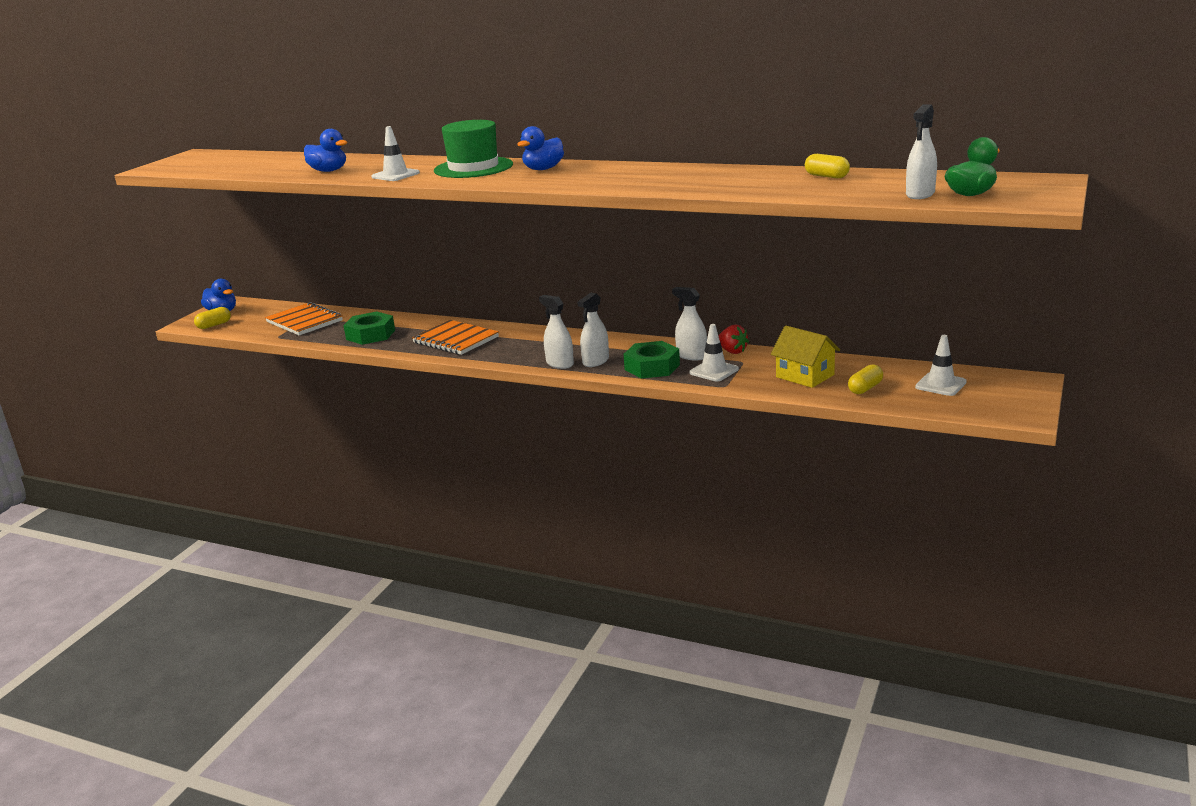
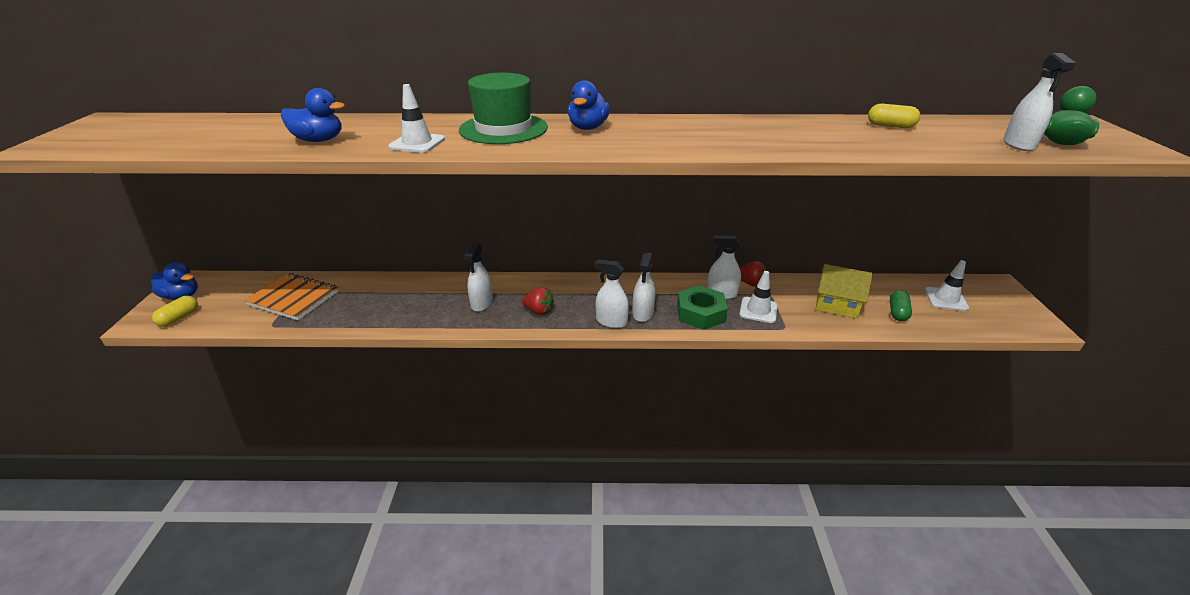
camera: 25 degrees left, 10 degrees up
(370, 335) = (383, 308): green nut -> none
(456, 340) = (482, 303): orange notebook -> white spray bottle
(501, 350) = (539, 311): none -> red strawberry
(865, 388) = (897, 312): yellow capsule -> green capsule

